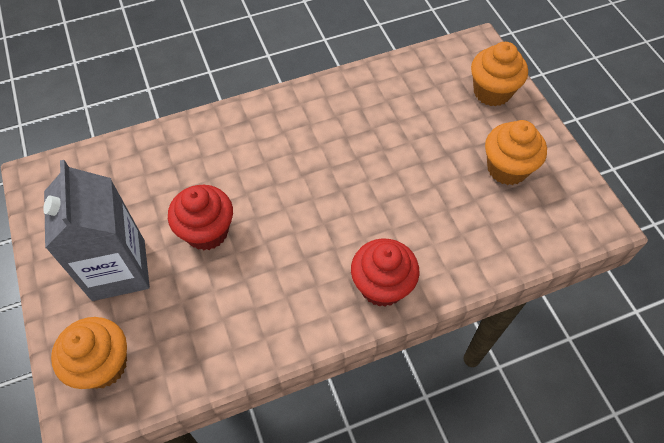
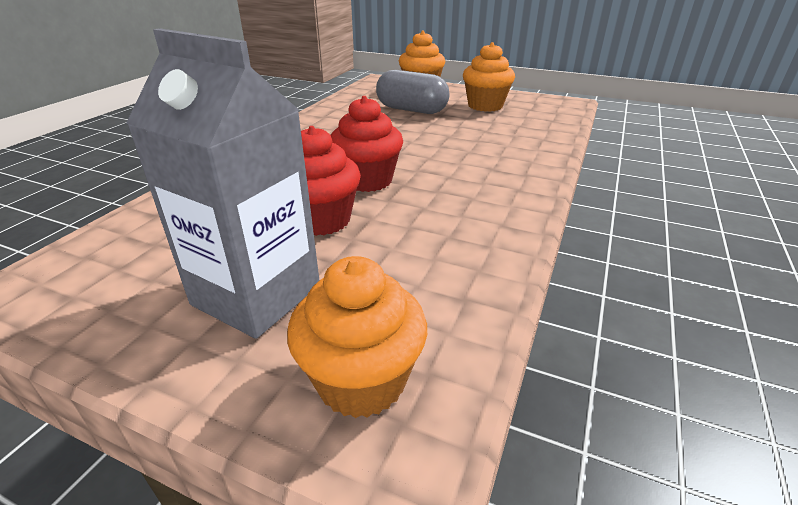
camera: 45 degrees left, 25 degrees down
(382, 286) = (516, 174): red cupcake -> red cupcake (367, 180)
(431, 128) = (411, 110): none -> grey capsule

